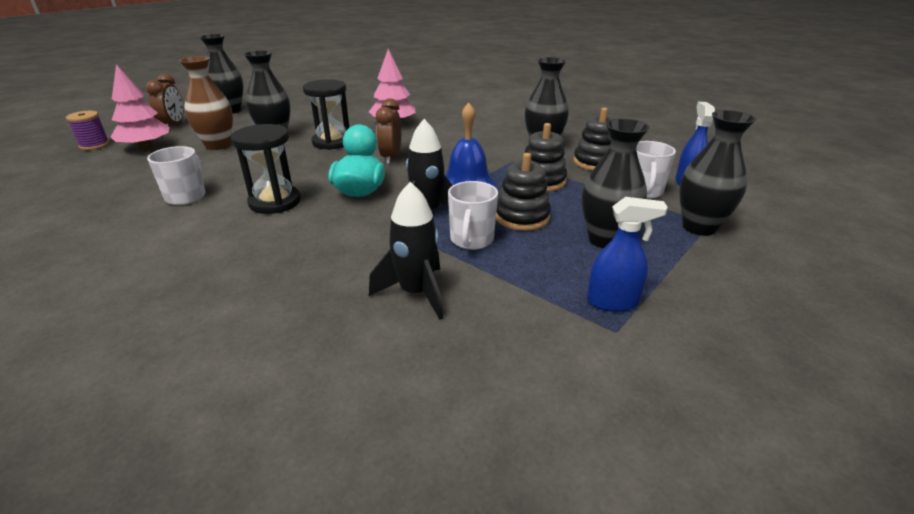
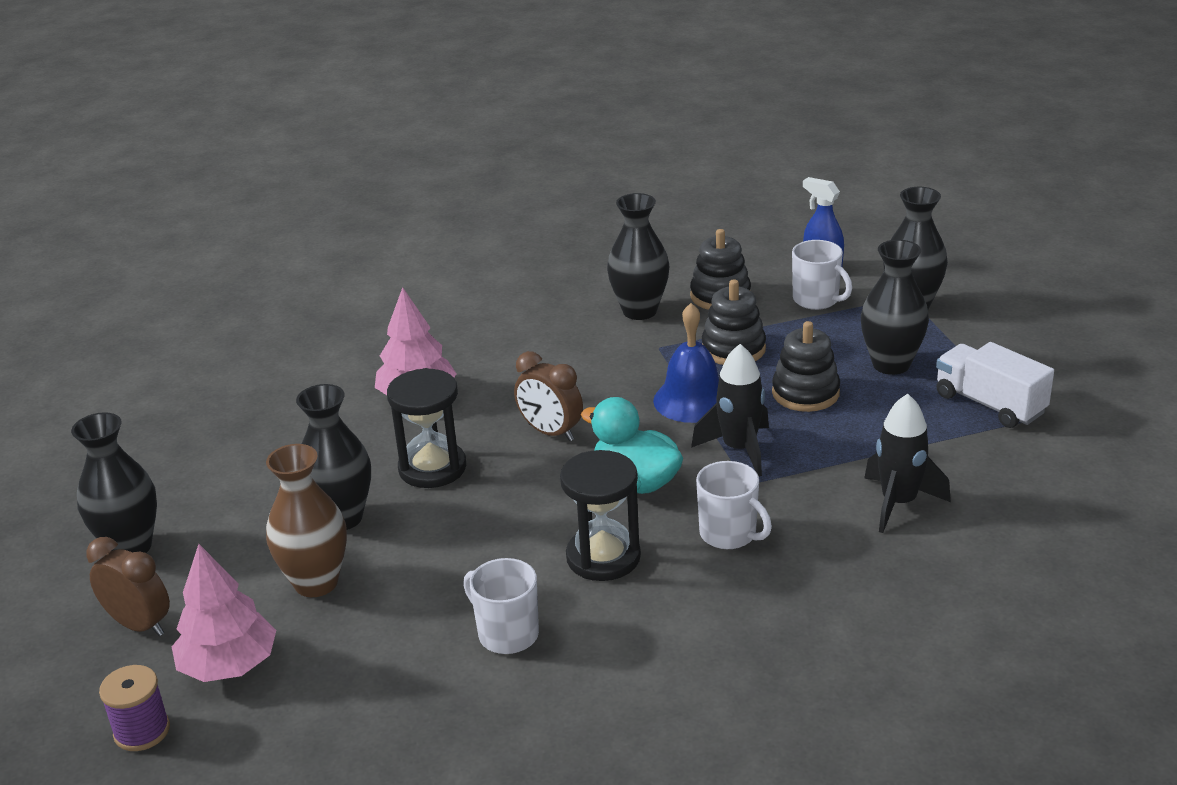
camera: 55 degrees left, 0 degrees up
(471, 240) = (826, 440): white mug -> white mug (729, 534)
(613, 302) = (990, 404): blue spray bottle -> white truck

